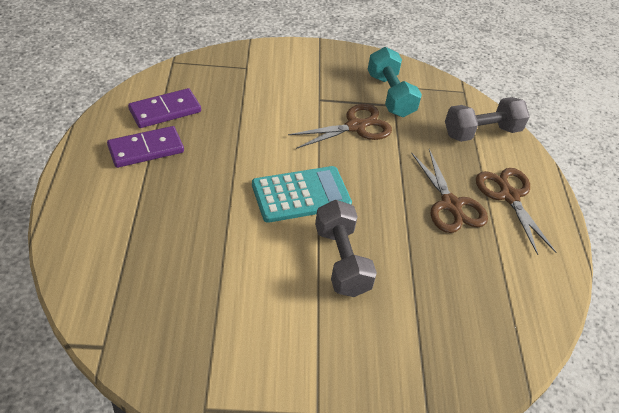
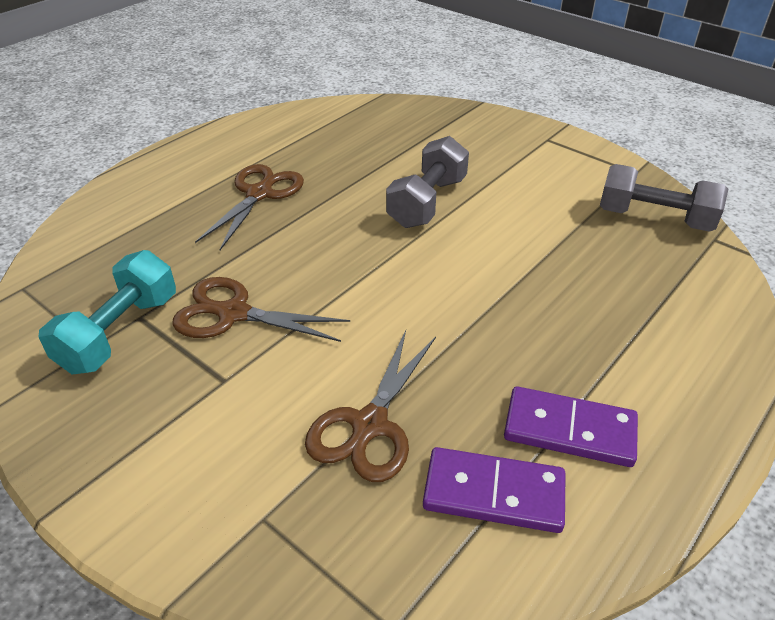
camera: 135 degrees left, 5 degrees down
(301, 195) = (403, 270): turquoise calculator -> none
(481, 132) = (103, 234): grey dumbbell -> grey dumbbell (654, 218)
(509, 196) = (193, 176): brown scissors -> brown scissors (369, 425)

